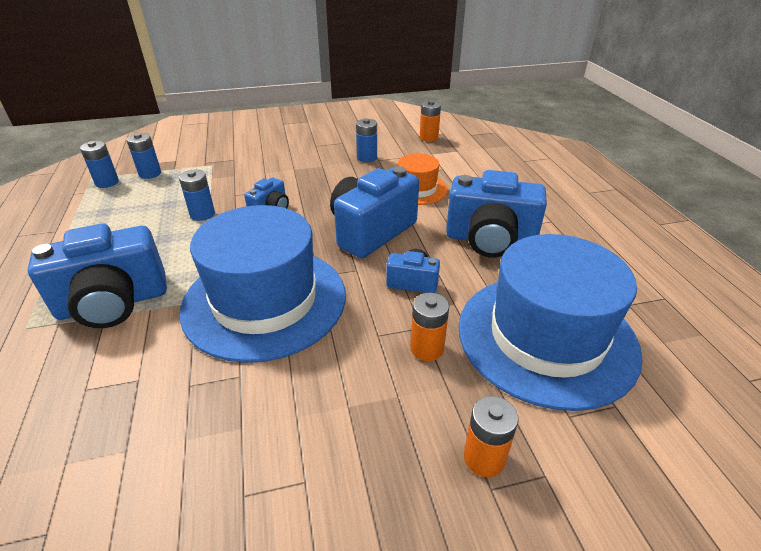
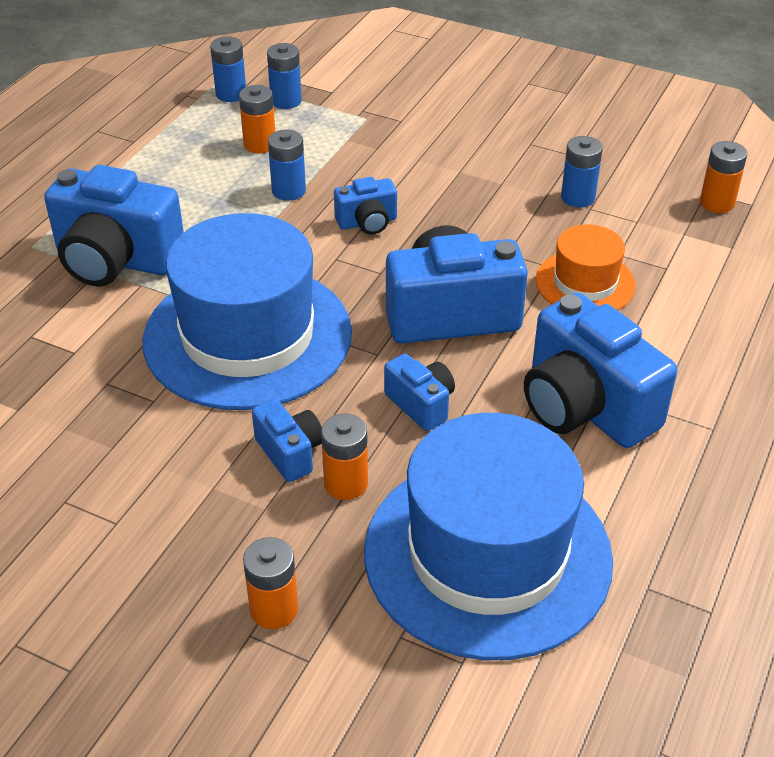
camera: 40 degrees right, 5 degrees up
(156, 199) = (260, 144): none -> orange battery
(372, 352) = (290, 453): none -> blue camera

